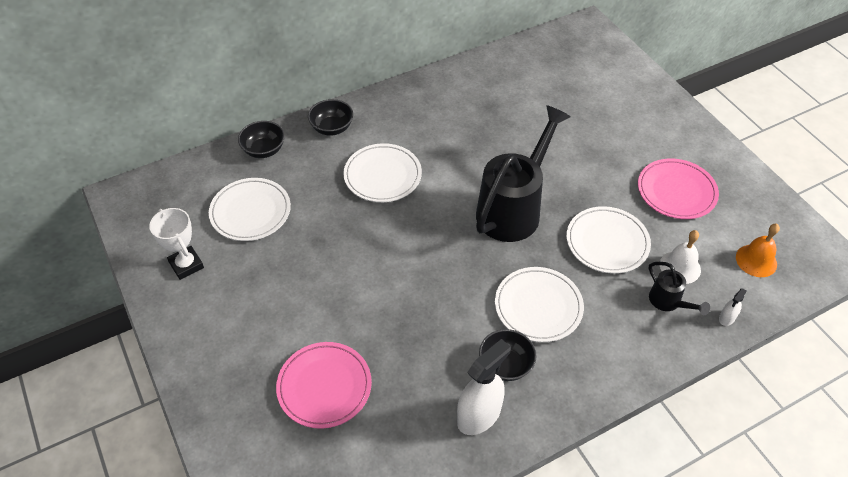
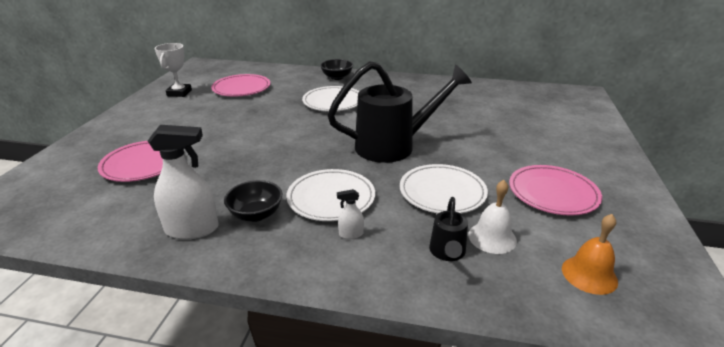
camera: 40 degrees right, 20 degrees down
(250, 212) = (241, 88): white plate -> pink plate
(264, 150) = (288, 72): black bowl -> none
(727, 318) = (496, 297): white spray bottle -> white spray bottle (351, 234)

